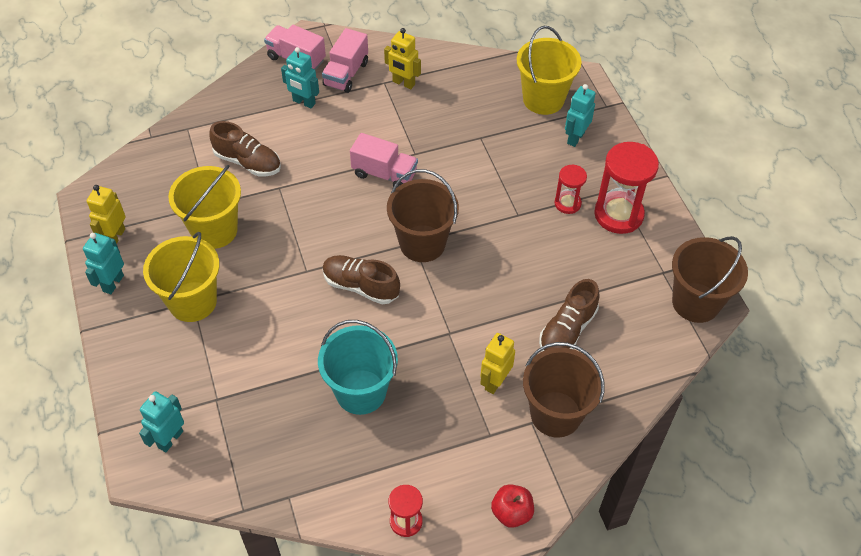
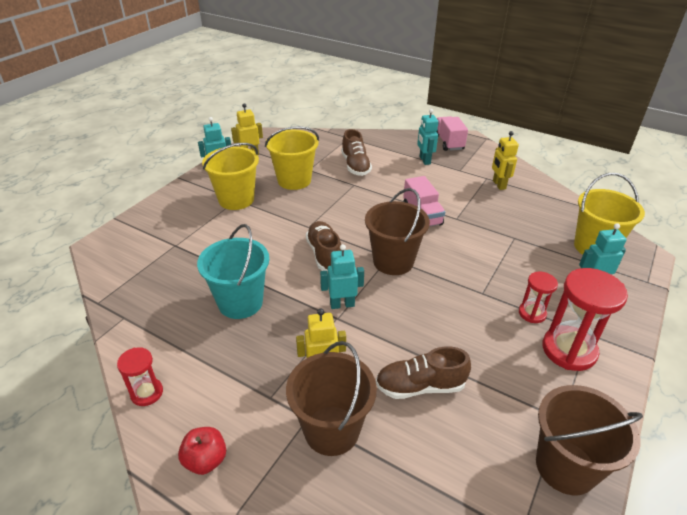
camera: 50 degrees right, 15 degrees down
(170, 439) = (129, 244): turquoise robot -> turquoise robot (342, 304)
(346, 74) = (468, 162): pink truck -> none

